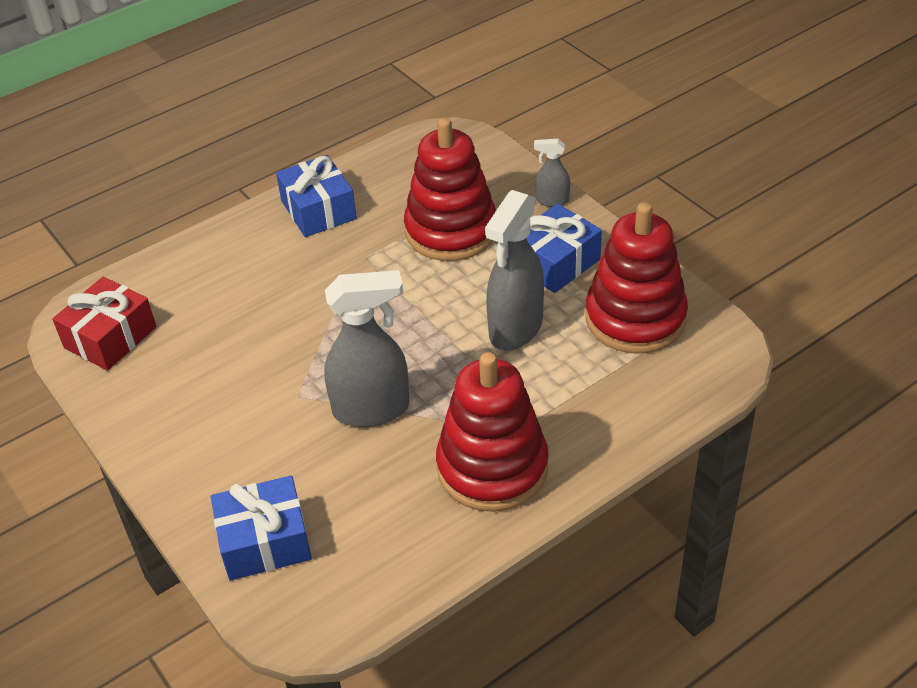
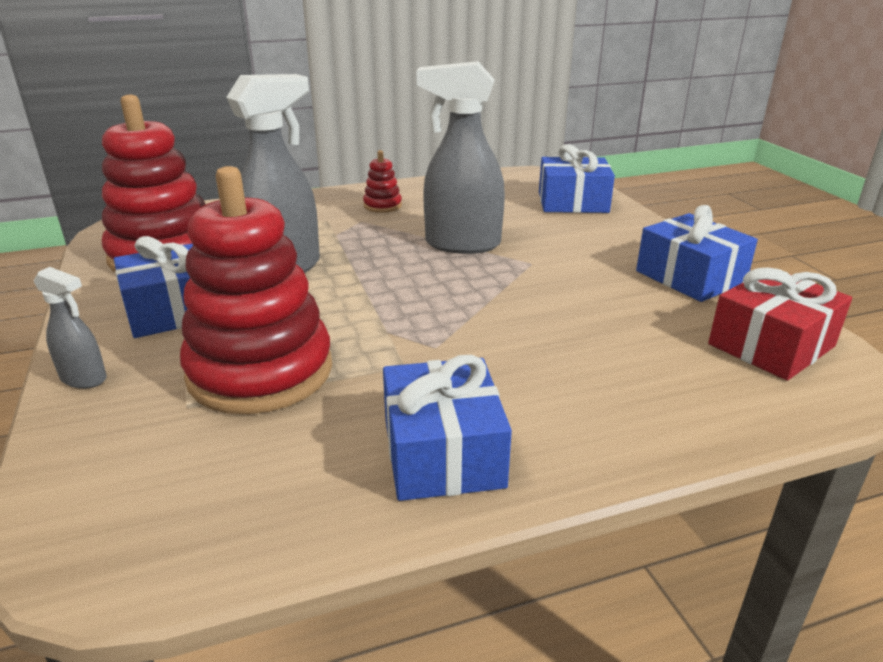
camera: 165 degrees left, 15 degrees down
(151, 410) = (690, 277): none -> blue gift
(492, 467) = (382, 206): red stacking toy -> red stacking toy, size x0.42

